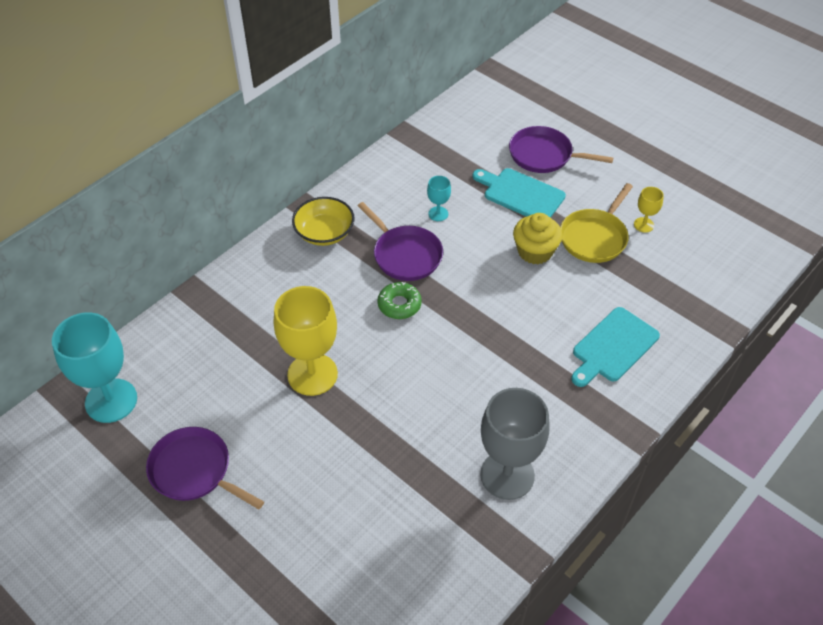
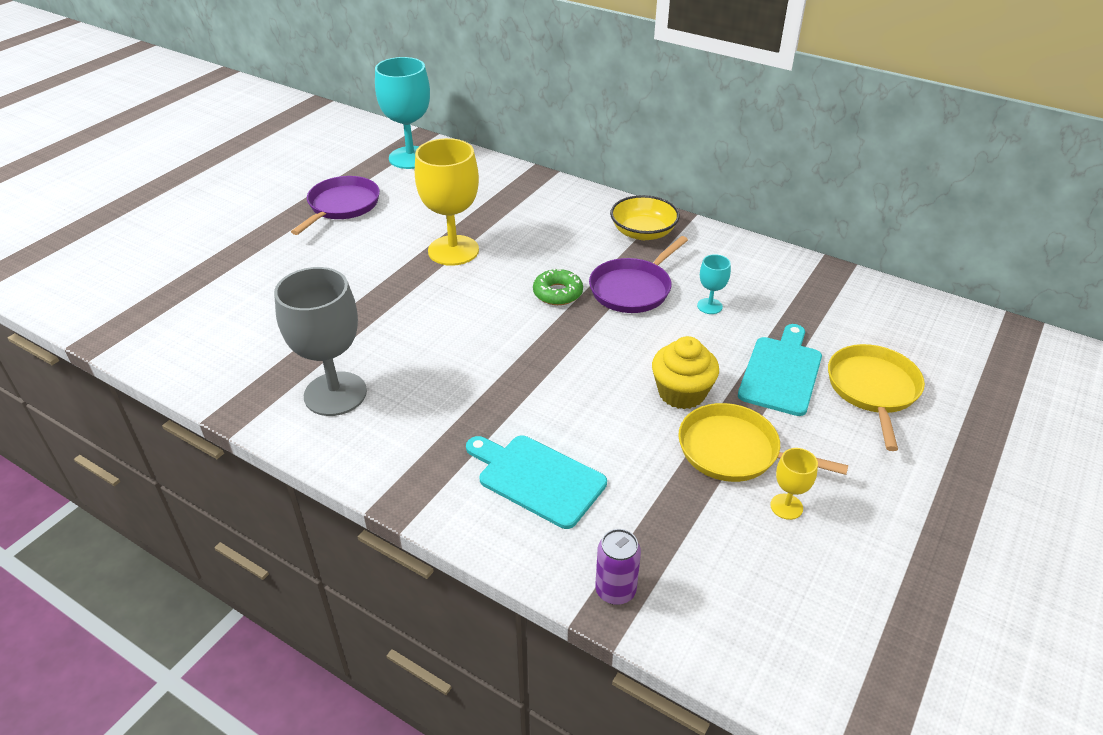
camera: 80 degrees right, 10 degrees down
(543, 155) = (872, 389): purple pan -> yellow pan
(708, 320) = (615, 590): none -> purple can

